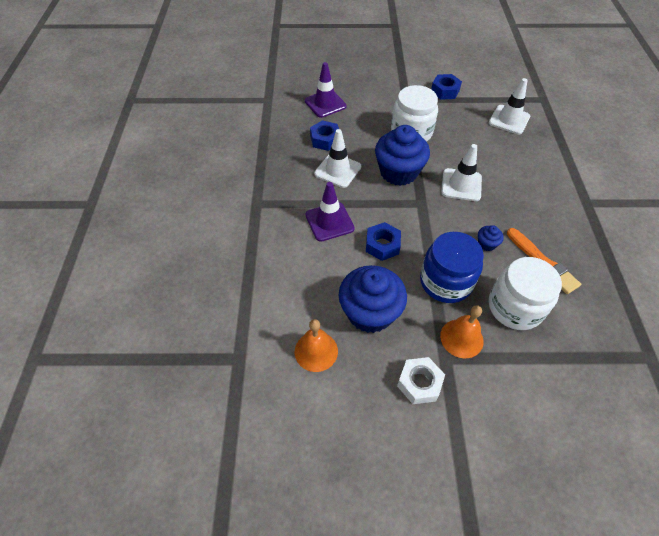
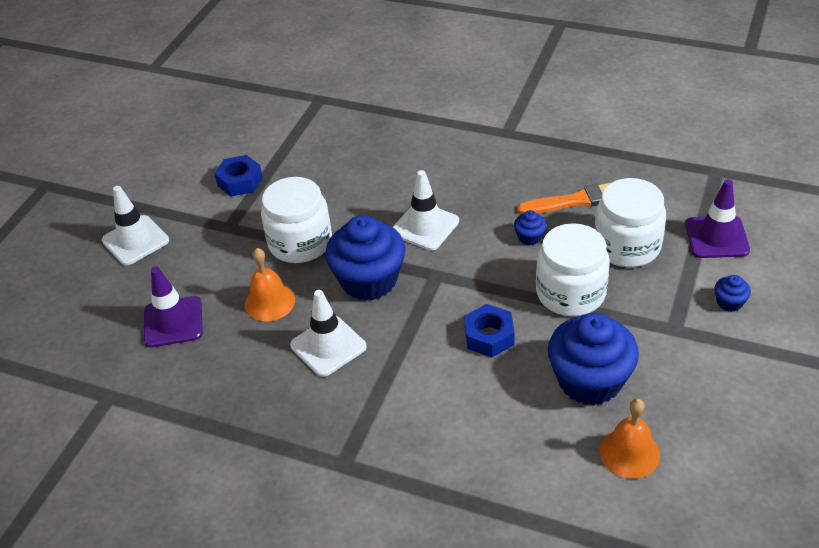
camera: 65 degrees left, 10 degrees down
(325, 140) = (255, 344): blue nut -> none
(329, 222) = (422, 382): purple traffic cone -> purple traffic cone (716, 237)
(419, 383) = (700, 363): white nut -> none
(445, 282) = (570, 293): blue jar -> white jar
(461, 338) = (653, 306): orange bell -> orange bell (269, 302)
(495, 394) = (729, 302): none -> blue cupcake
(509, 120) = (337, 142): white traffic cone -> white traffic cone (135, 240)

